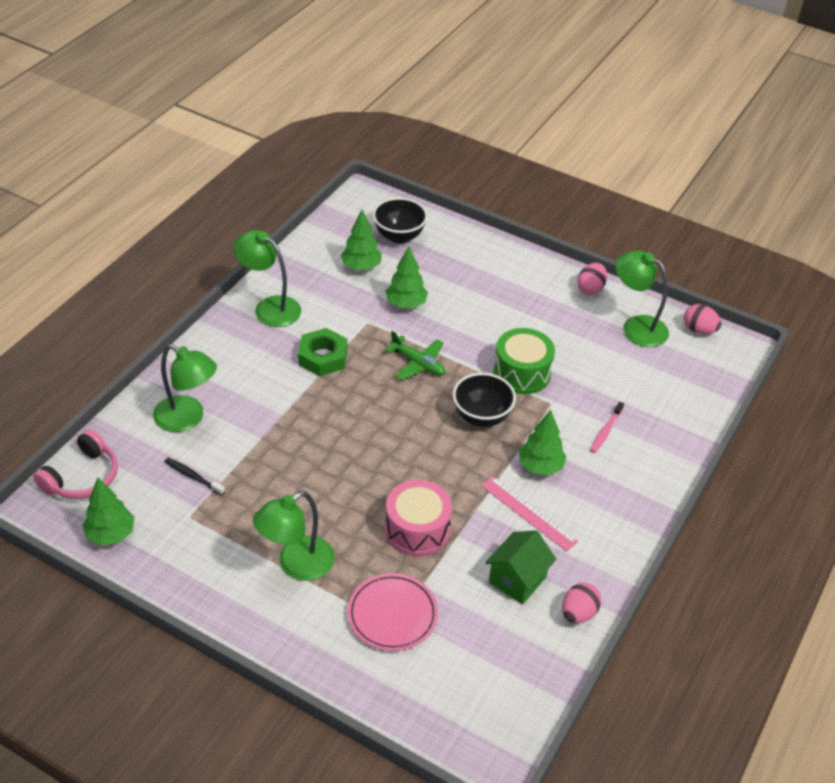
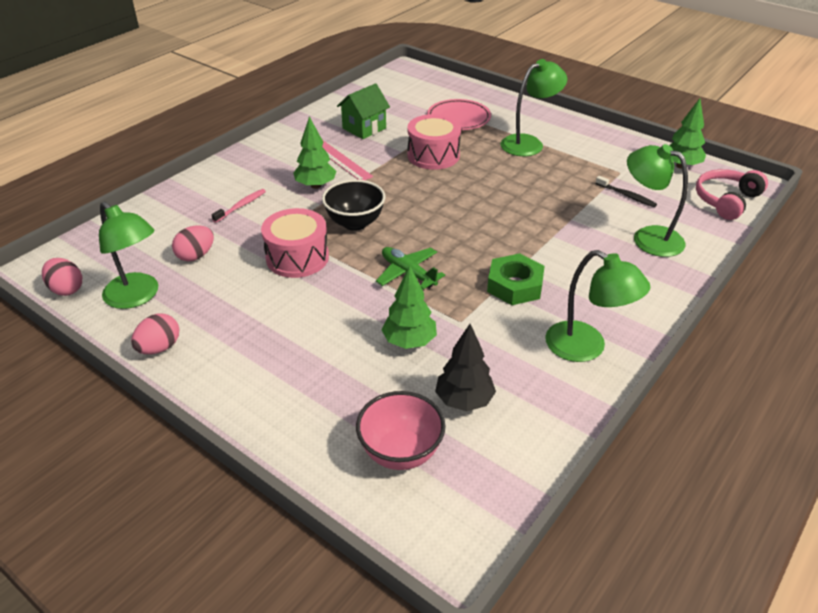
camera: 170 degrees left, 5 degrees down
(361, 267) = (464, 401): green tree -> black tree
(399, 236) = (401, 452): black bowl -> pink bowl
(522, 373) = (297, 257): green drum -> pink drum
(578, 613) = (328, 112): pink egg -> pink egg (196, 256)

